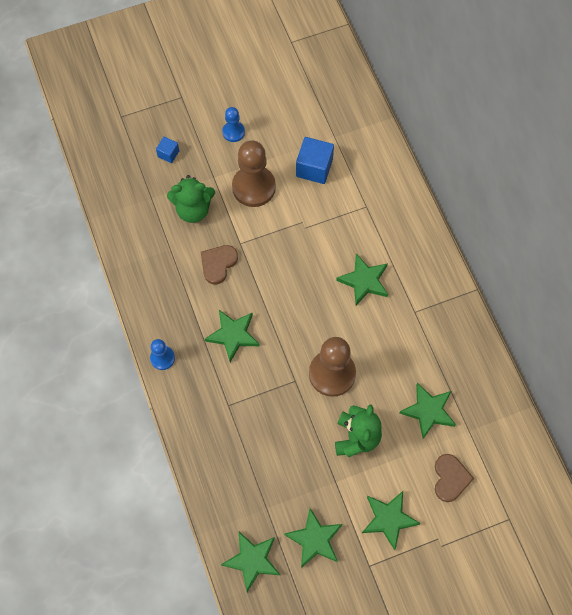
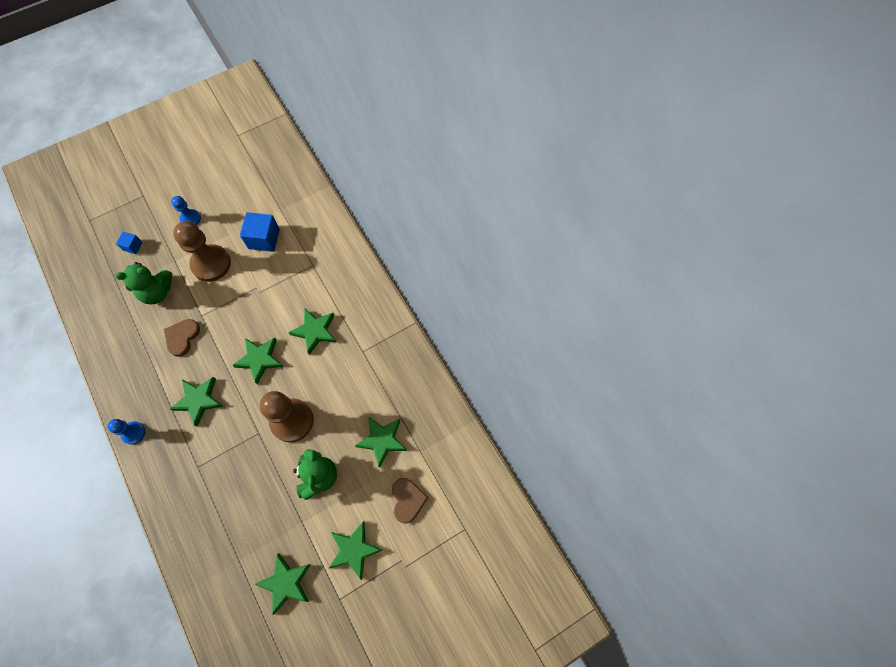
camera: 10 degrees left, 0 degrees up
(252, 560) = (227, 615): green star -> green star (259, 359)

